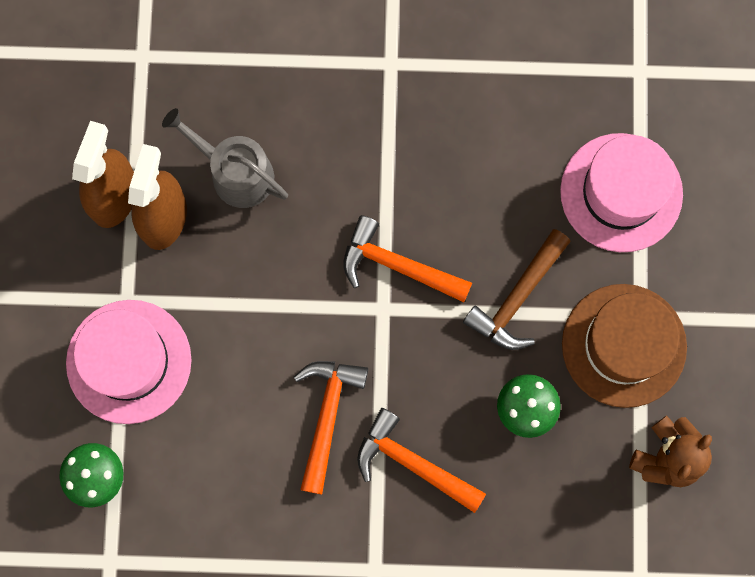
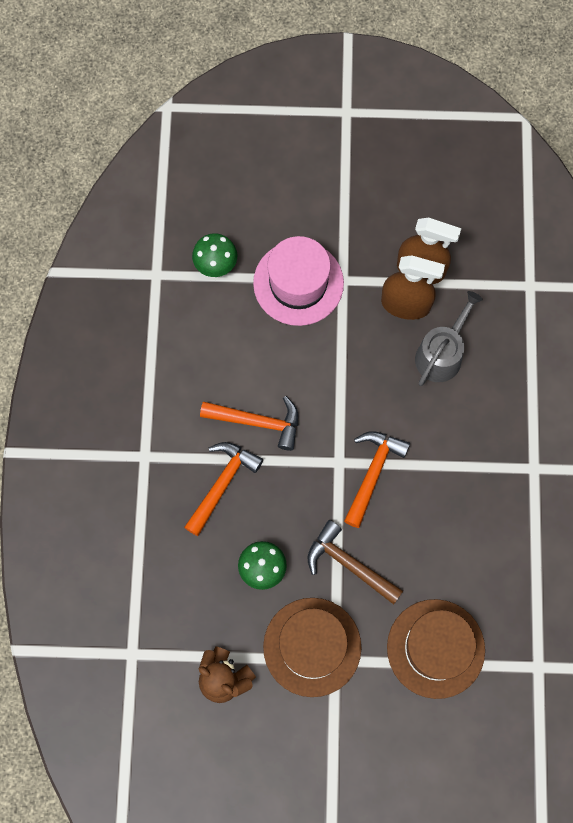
camera: 90 degrees right, 5 degrees down
(621, 192) = (435, 648): pink hat -> brown hat

